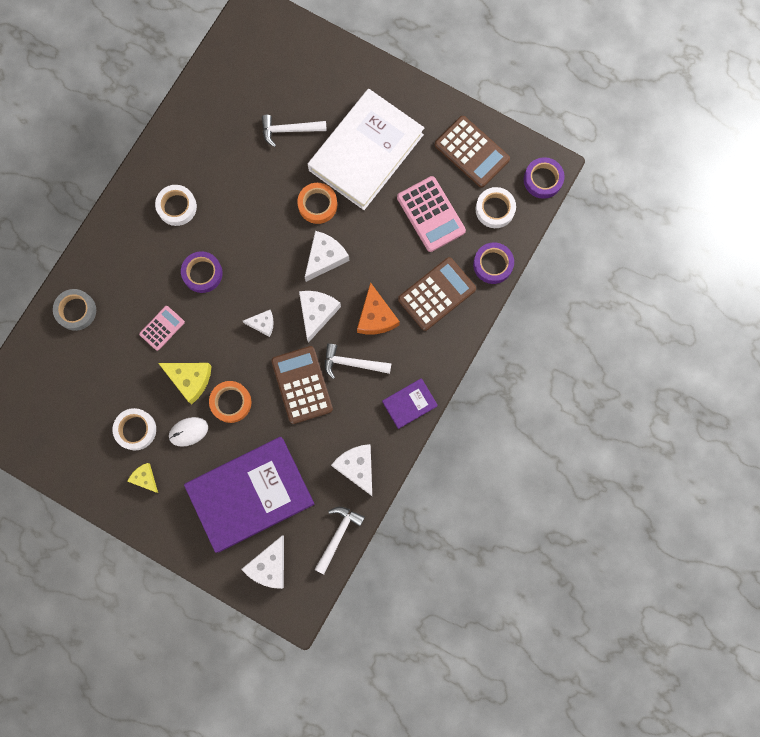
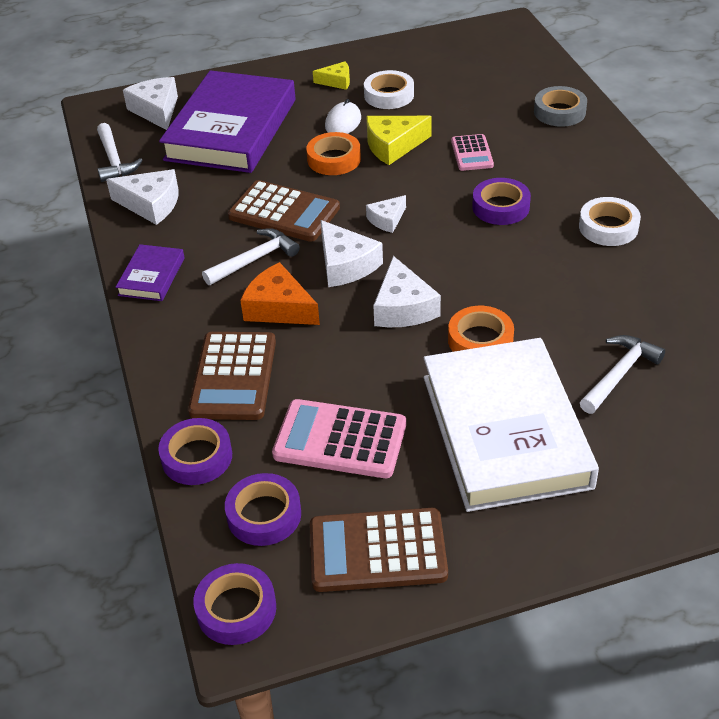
camera: 135 degrees right, 35 degrees down
(495, 209) = (264, 515): white tape -> purple tape

